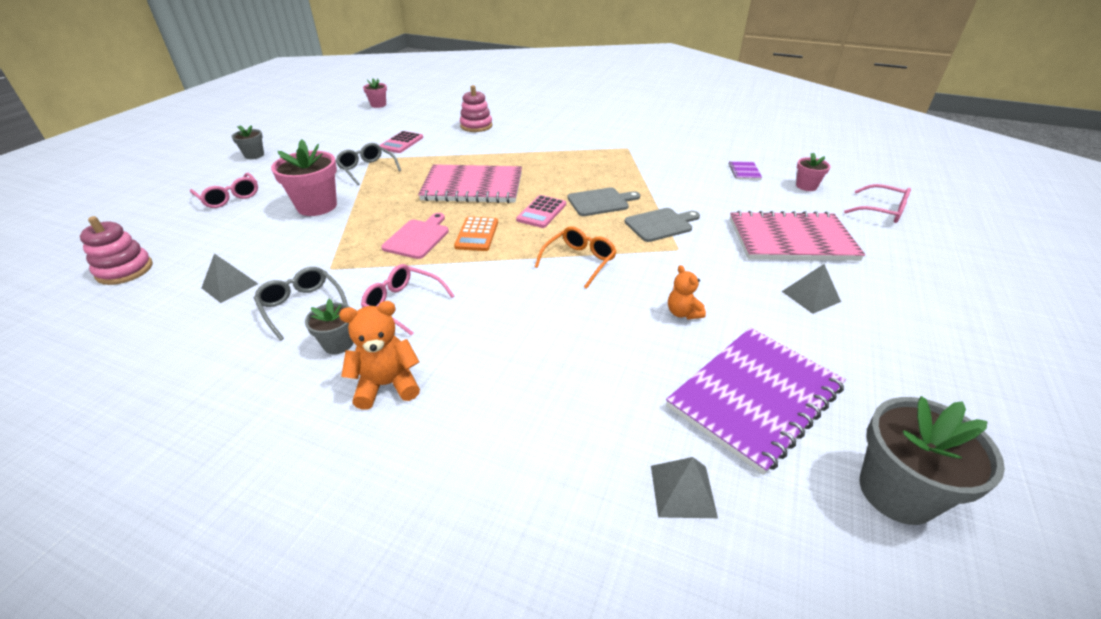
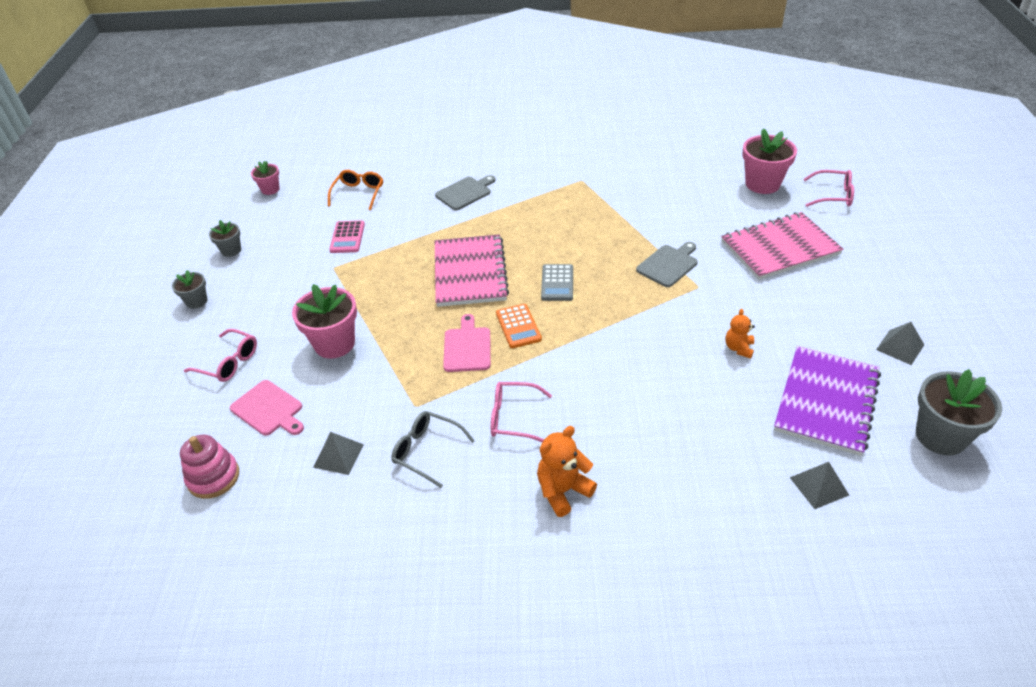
camera: 20 degrees left, 5 degrees up
(219, 236) = (269, 409): none -> pink cutting board
(338, 344) = (492, 472): grey flower pot -> grey flower pot (231, 250)
(367, 169) = (343, 283): grey glasses -> none
(473, 186) = (469, 272): pink notebook -> pink notebook turned 75 degrees counterclockwise
(476, 126) = (408, 191): pink stacking toy -> none
(541, 212) = (557, 283): pink calculator -> grey calculator
(579, 261) = (627, 326): orange glasses -> orange glasses (358, 193)
(600, 202) = (601, 255): grey cutting board -> grey cutting board (465, 193)
(683, 313) = (738, 348): orange teddy bear -> orange teddy bear turned 60 degrees clockwise
(744, 172) = (703, 181): purple notebook -> none
(806, 186) = (762, 184): pink flower pot -> pink flower pot, size x1.81
(811, 296) = (821, 300): grey pyramid -> grey pyramid (900, 347)

